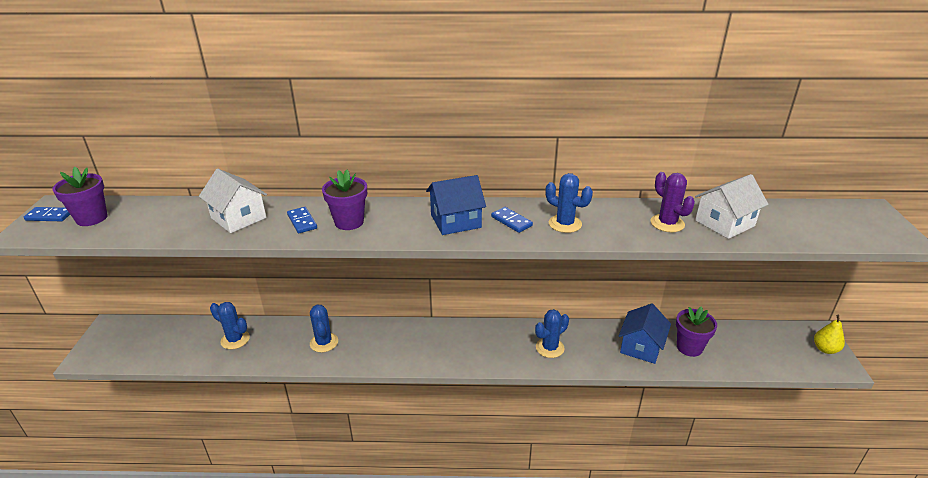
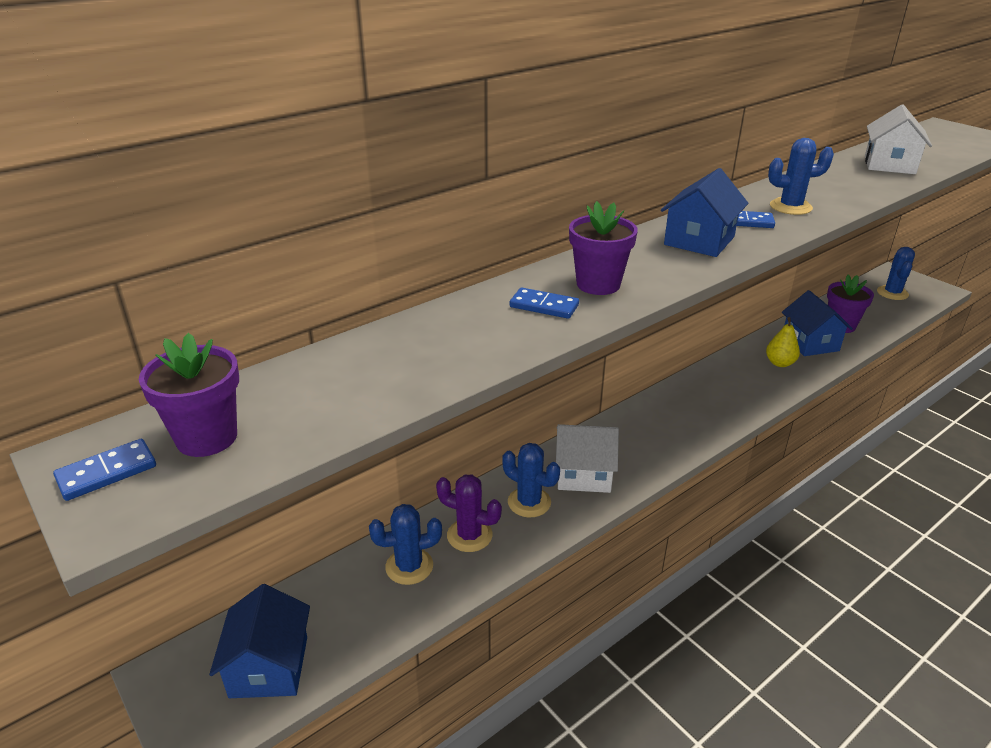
camera: 40 degrees left, 0 degrees up
(138, 347) = (269, 666): none -> blue house
(238, 218) = (452, 336): white house -> white house (584, 474)
(550, 348) = (748, 382): blue cactus -> blue cactus (892, 293)
(667, 223) = (856, 178): purple cactus -> purple cactus (469, 535)
(825, 349) = (916, 283): yellow pear -> yellow pear (779, 363)

